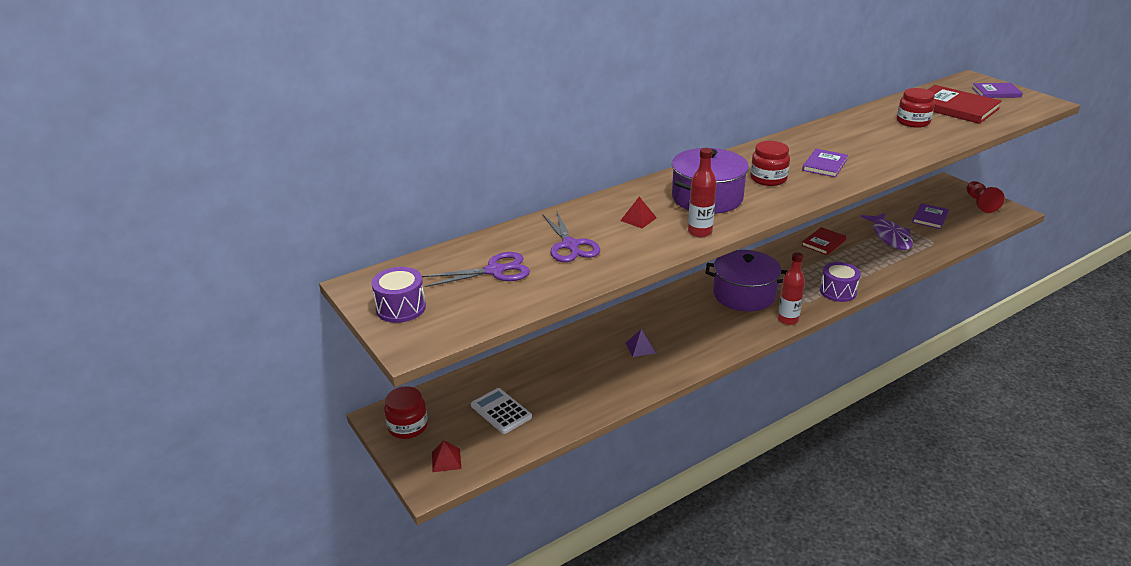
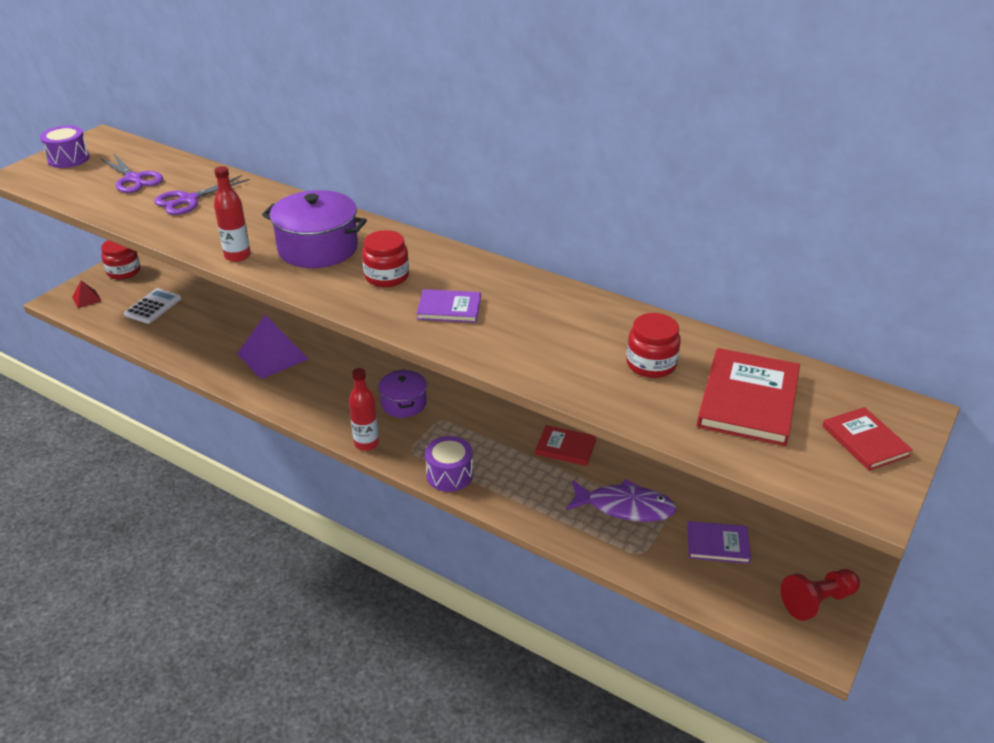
camera: 65 degrees right, 5 degrees up
(638, 219) = (253, 221): red pyramid -> none
(640, 347) = (272, 356): purple pyramid -> purple pyramid, size x2.09
(744, 294) = (404, 403): purple pot -> purple pot, size x0.61
(890, 237) = (625, 507): purple fish -> purple fish turned 135 degrees counterclockwise
(996, 92) = (865, 441): purple book -> red book

